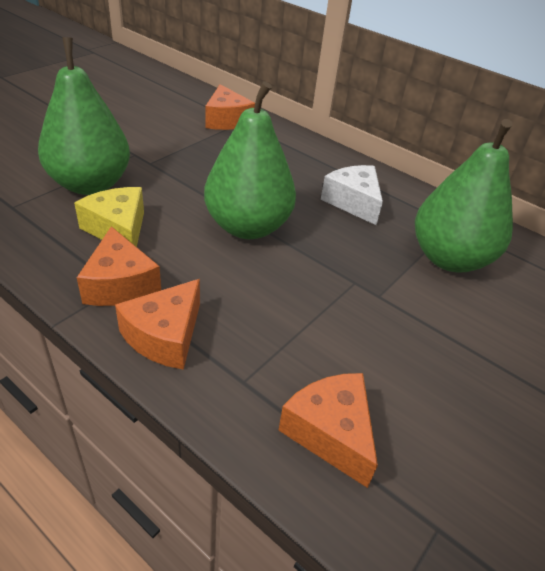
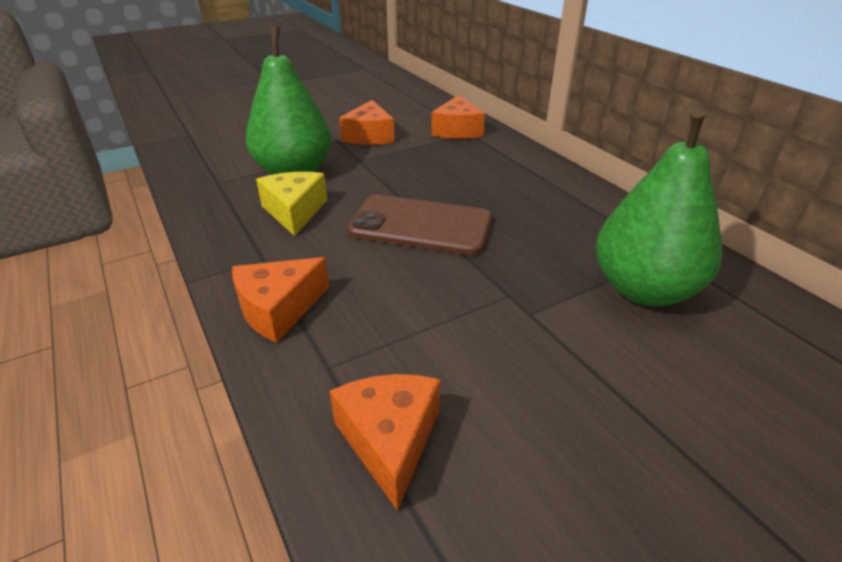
camera: 25 degrees right, 5 degrees down
(120, 284) = (267, 257): orange cheese -> orange cheese (369, 136)
(247, 227) = (420, 225): green pear -> brown phone
(353, 202) = (553, 217): white cheese -> none

